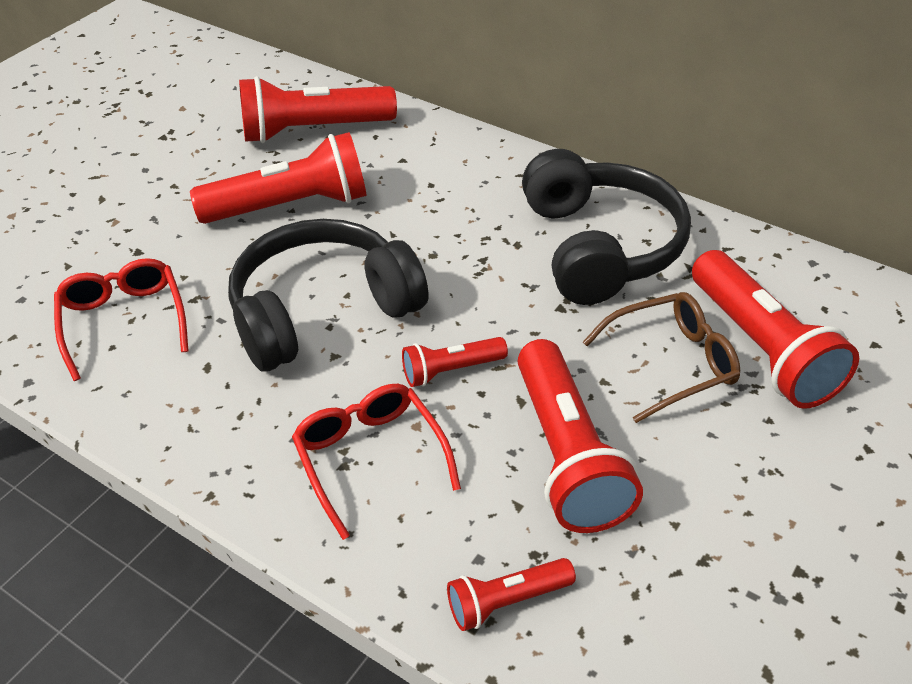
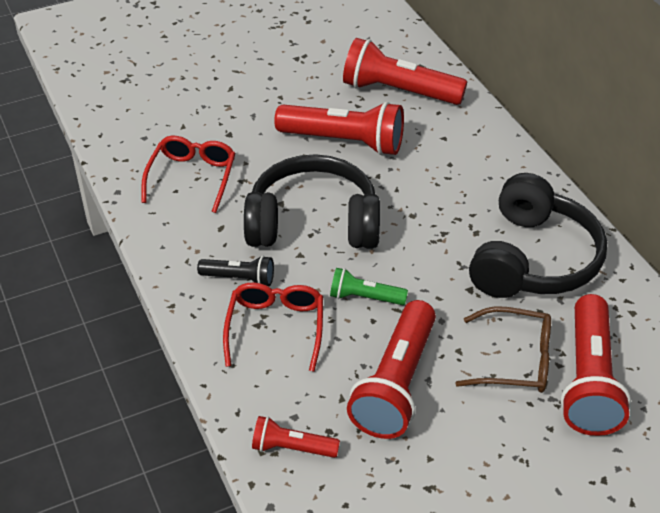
camera: 30 degrees right, 0 degrees up
(278, 418) = (239, 278): none -> black flashlight
(451, 370) = (365, 297): red flashlight -> green flashlight

